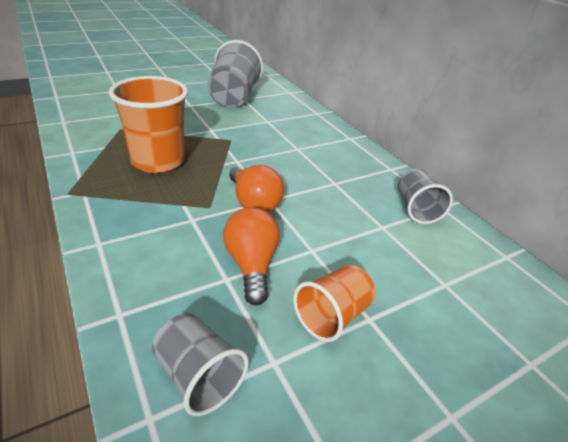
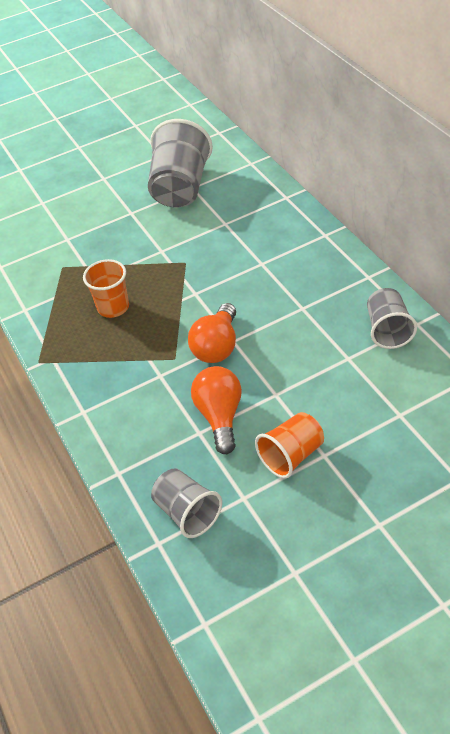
camera: 10 degrees right, 10 degrees up
(158, 161) = (113, 307): orange cup -> orange cup, size x0.59
(253, 202) = (217, 346): orange light bulb -> orange light bulb turned 45 degrees clockwise

